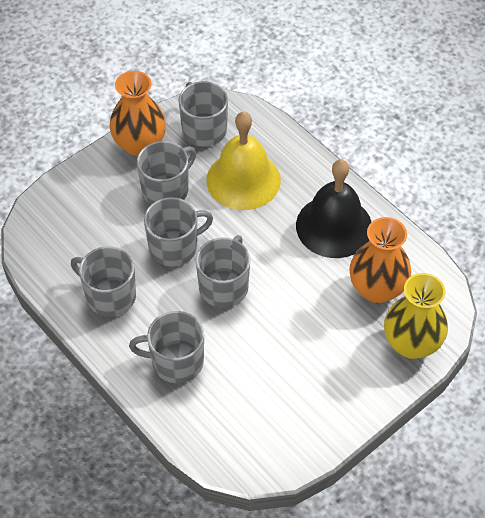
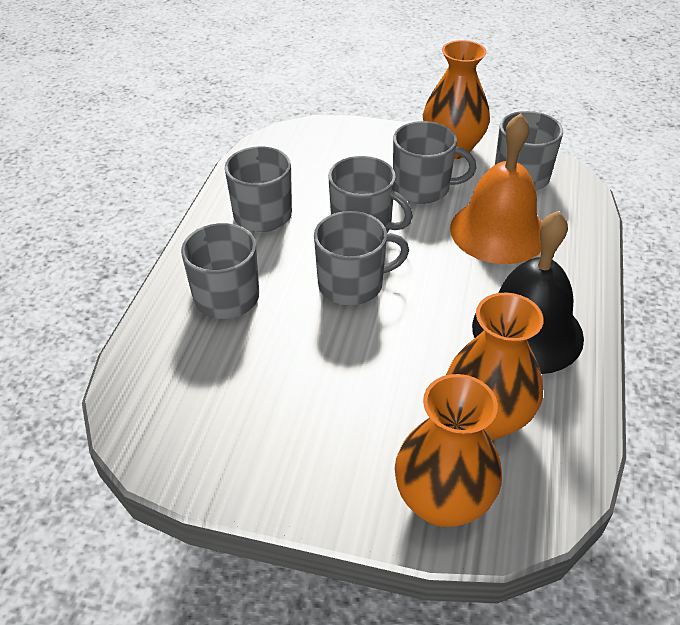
camera: 55 degrees right, 10 degrees down
(243, 180) = (498, 231): yellow bell -> orange bell
(411, 343) = (442, 501): yellow vase -> orange vase

